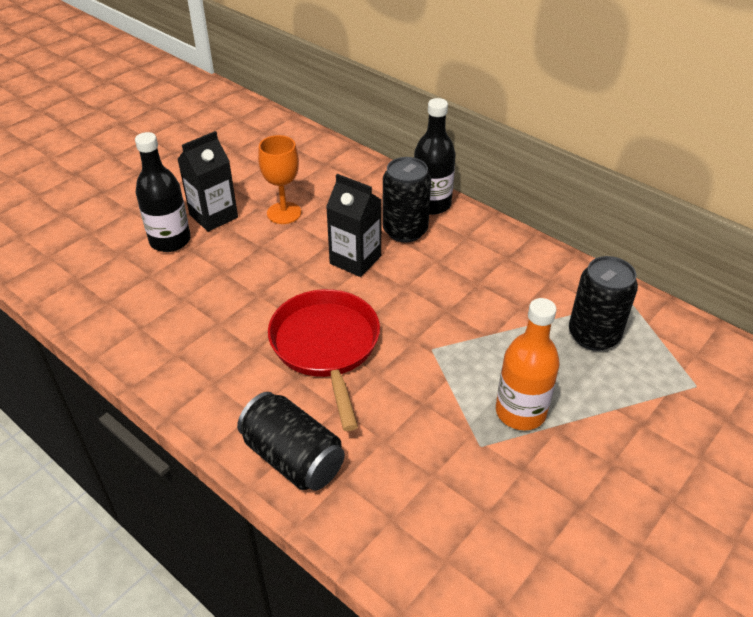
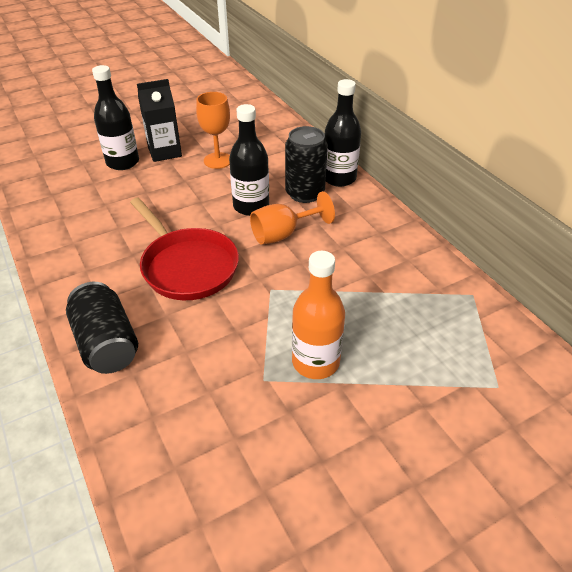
camera: 20 degrees right, 0 degrees up
(326, 347) = (187, 266): red pan -> red pan turned 135 degrees clockwise
(355, 260) = (251, 206): black carton -> black bottle
(409, 283) = (283, 234): none -> orange goblet
(593, 335) = (421, 315): black can -> none

